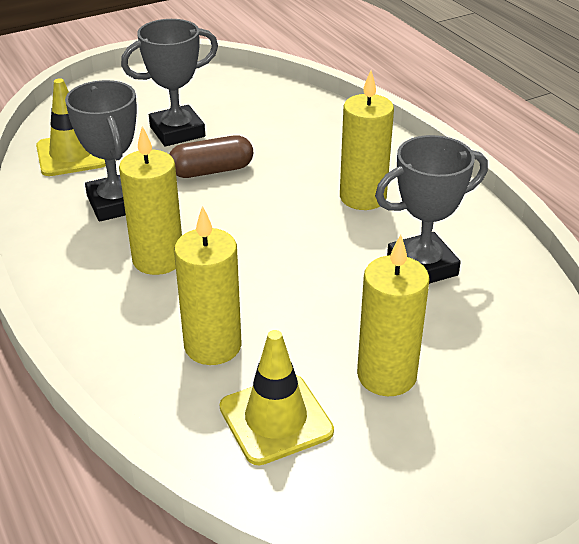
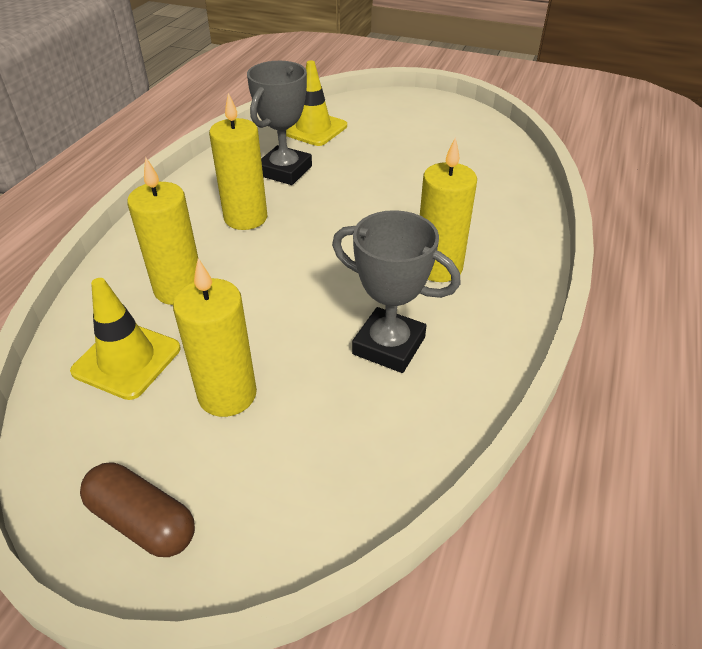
camera: 50 degrees right, 5 degrees up
(177, 131) = (396, 149): grey trophy -> none
(211, 170) = (372, 185): brown capsule -> brown capsule (143, 521)

